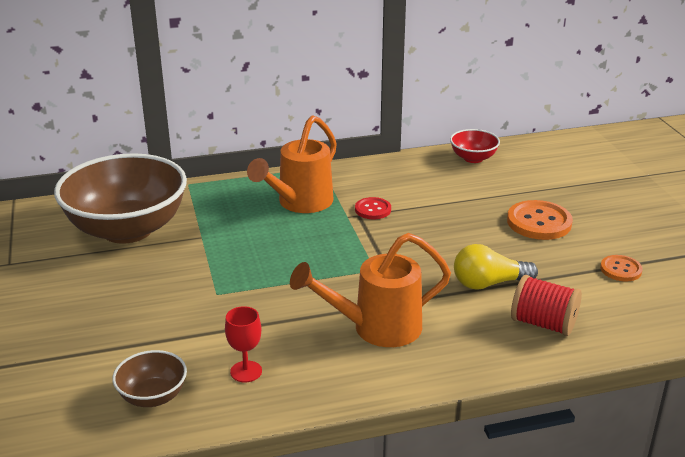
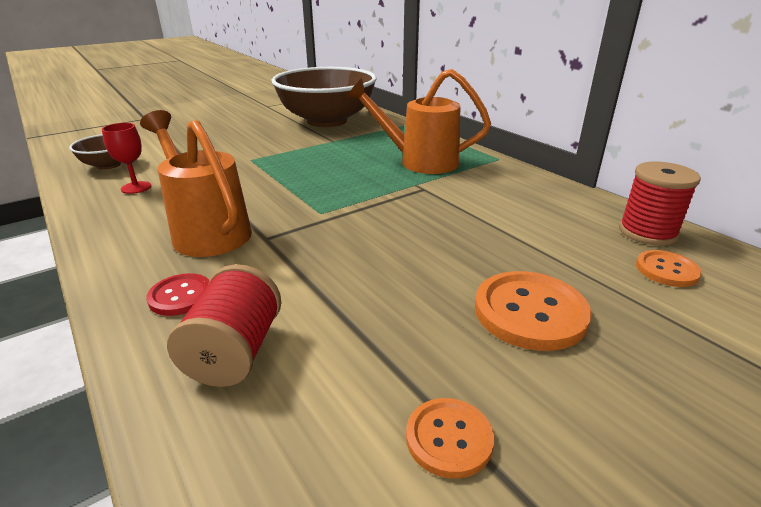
camera: 70 degrees right, 0 degrees up
(373, 210) = (441, 193): red button -> red button (181, 296)
(473, 158) = (647, 232): red bowl -> red spool
(488, 283) = (325, 288): yellow light bulb -> none
(515, 170) = (666, 270): none -> orange button

